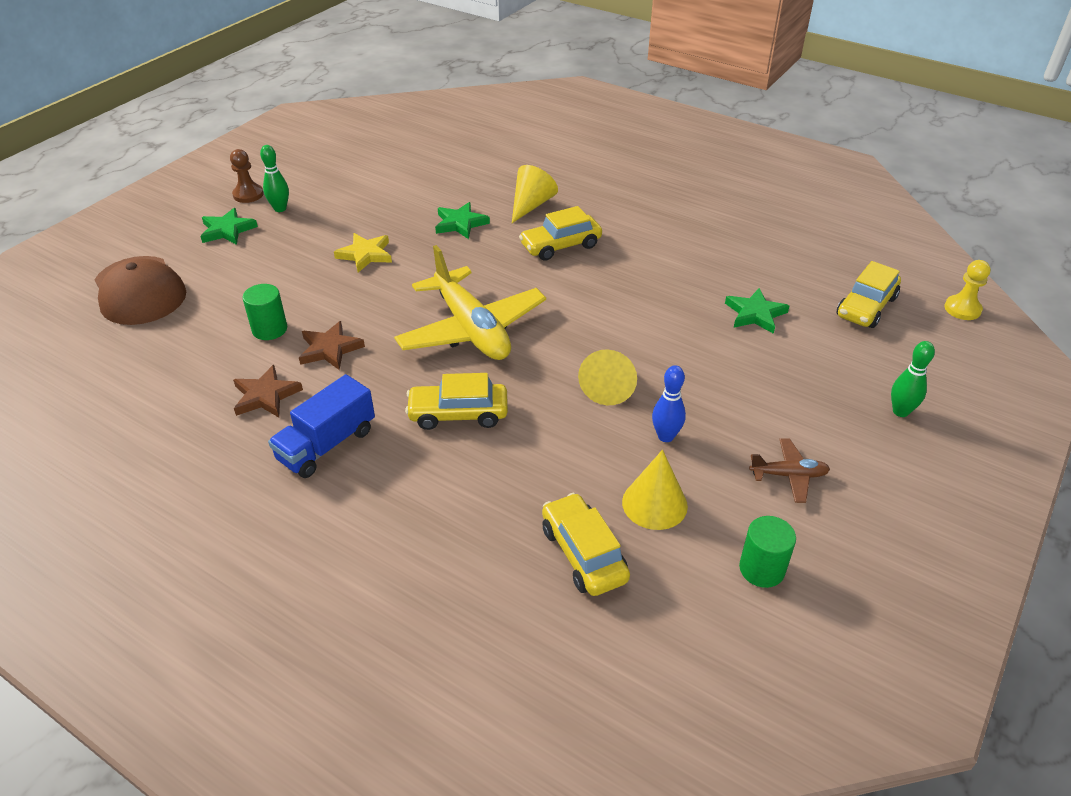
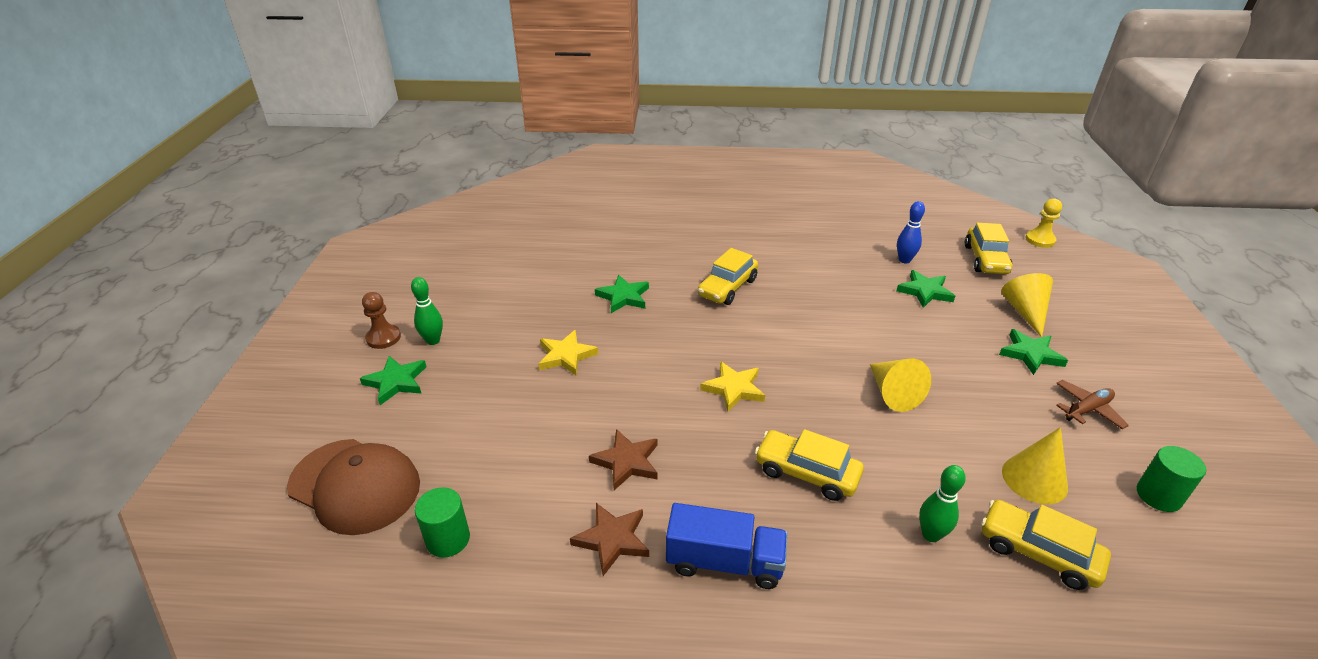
camera: 30 degrees left, 5 degrees down
(269, 329) = (545, 467): green cylinder -> green cylinder (448, 539)
(327, 445) = (724, 562): blue truck -> blue truck turned 90 degrees counterclockwise
(458, 414) = (806, 473): yellow car -> yellow car turned 60 degrees clockwise
(471, 329) = (734, 389): yellow plane -> yellow star
(531, 205) = (666, 261): yellow cone -> yellow cone (1025, 312)
(665, 436) = (978, 417): blue bowling pin -> blue bowling pin (904, 260)
(794, 408) = (1030, 354): none -> green star
(900, 411) = (1092, 328): green bowling pin -> green bowling pin (931, 535)

